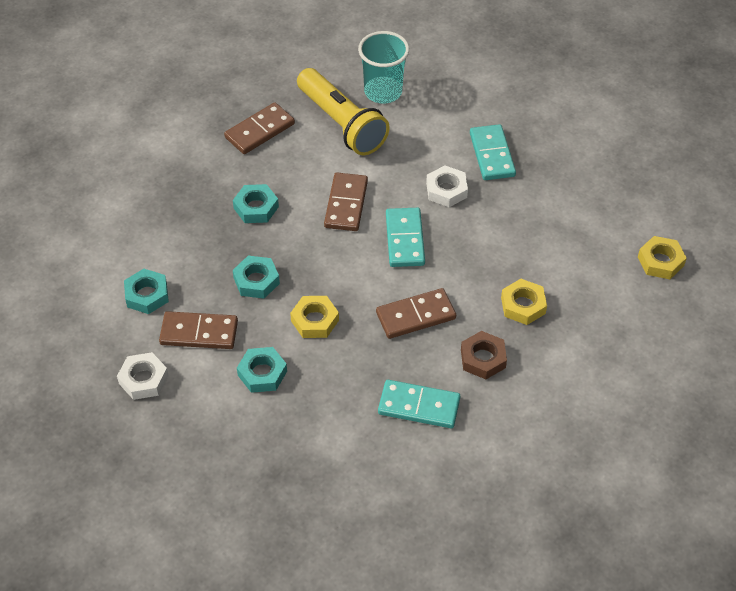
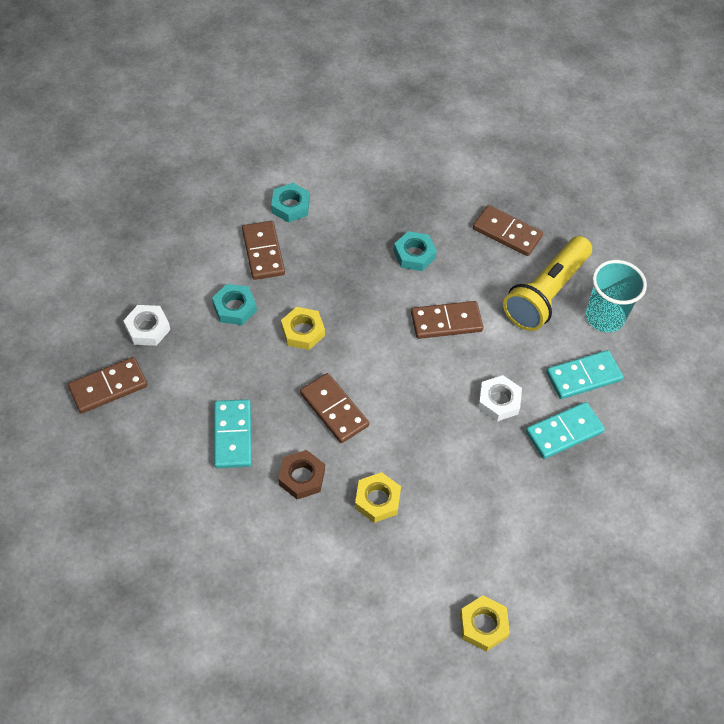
camera: 70 degrees right, 5 degrees up
(143, 379) = (205, 229): white nut -> white nut (148, 328)
(256, 281) = (332, 277): turquoise nut -> none
(323, 510) = (108, 387): none -> brown domino
(404, 239) = (422, 379): turquoise domino -> turquoise domino (583, 376)

